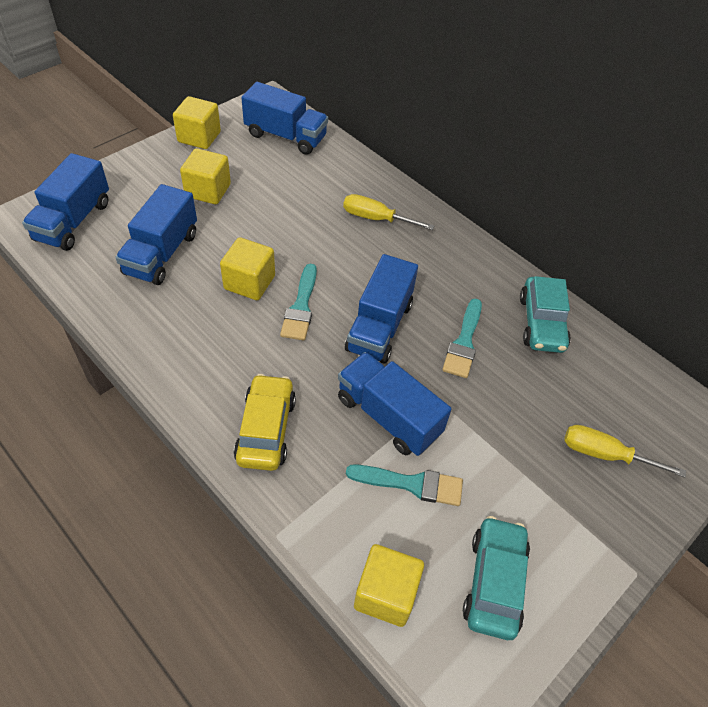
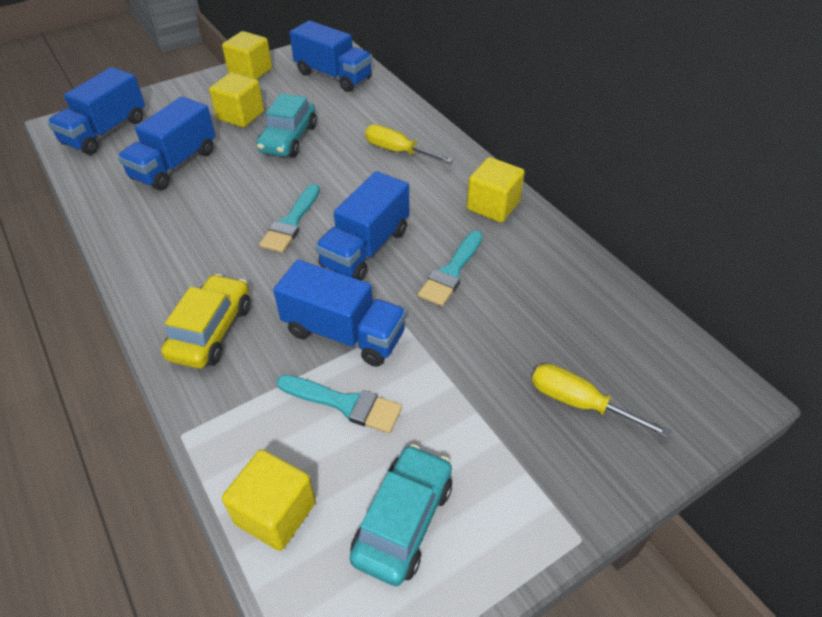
camera: 15 degrees right, 5 degrees down
(249, 282) = (248, 196): yellow cube -> yellow cube (493, 206)
(388, 416) = (344, 333): blue truck -> blue truck turned 150 degrees clockwise
(541, 323) = (545, 262): turquoise car -> turquoise car (288, 139)

